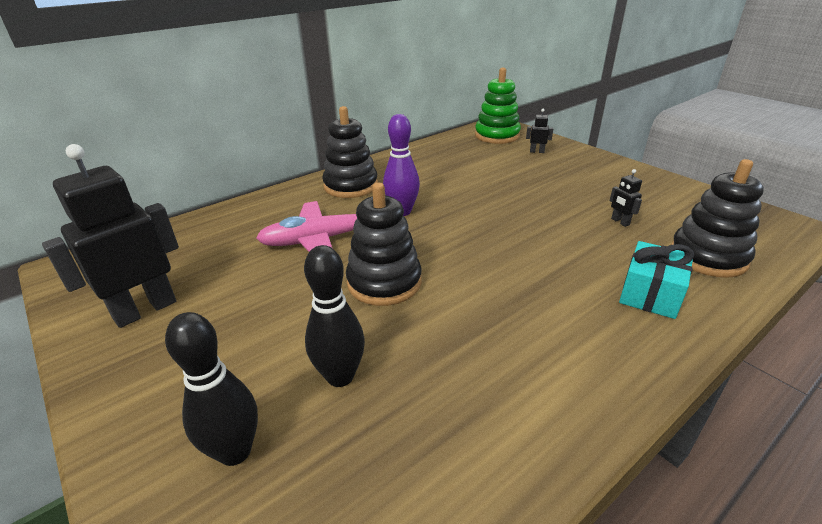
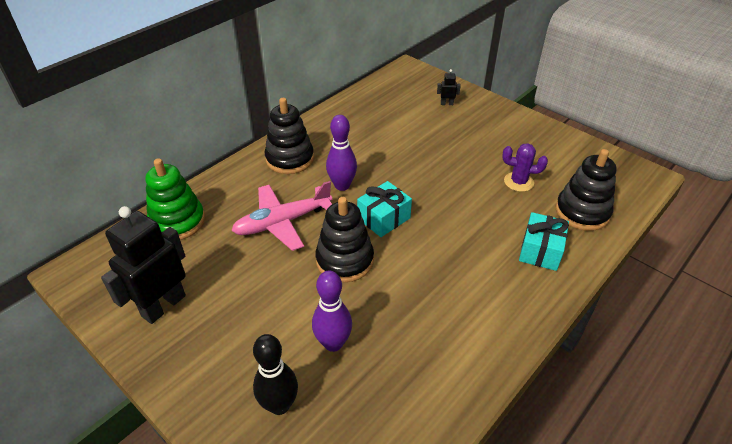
camera: 10 degrees left, 10 degrees up
(340, 376) = (333, 343): black bowling pin -> purple bowling pin
(444, 244) = (383, 218): none -> turquoise gift
(497, 136) = (409, 84): green stacking toy -> green stacking toy (177, 221)
(620, 222) = (518, 182): black robot -> purple cactus

